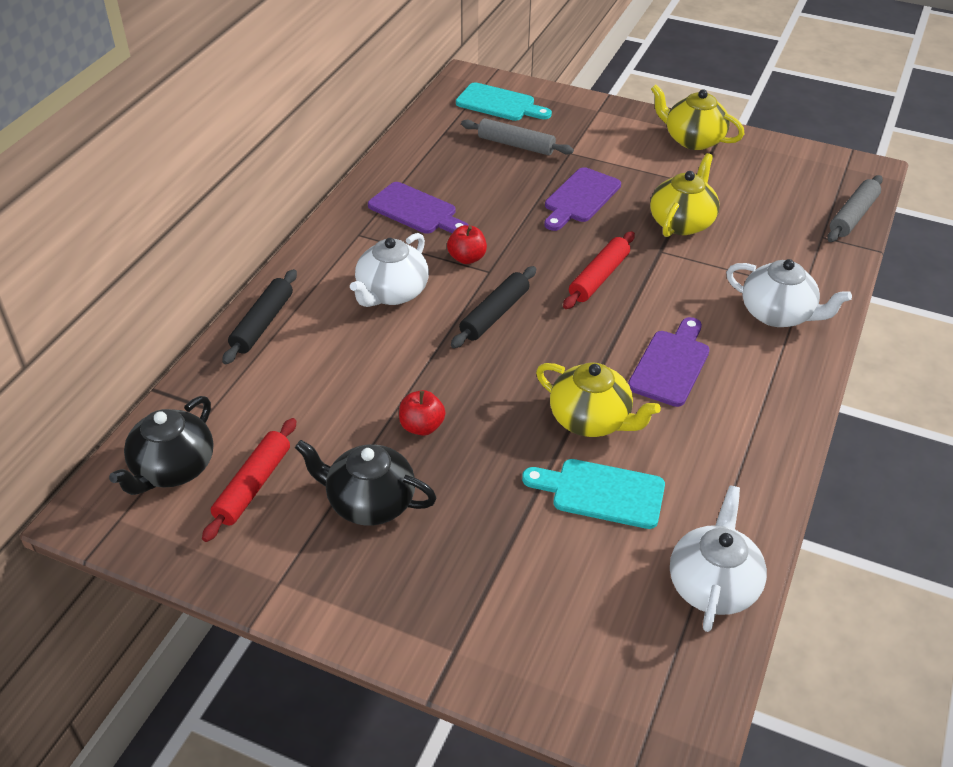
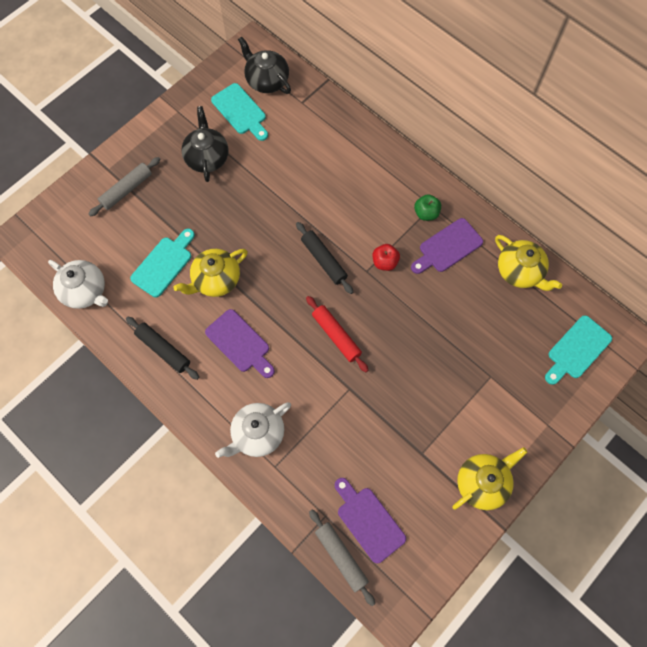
camera: 110 degrees right, 25 degrees up
(253, 485) = (240, 111): red rolling pin -> turquoise cutting board
(262, 323) = (362, 137): black rolling pin -> black rolling pin (163, 350)
(369, 502) = (207, 157): black teapot -> black teapot turned 45 degrees counterclockwise
(372, 237) = (426, 213): none -> green apple
(391, 293) = (365, 209): white teapot -> none
(422, 426) = (247, 194): red apple -> none
(516, 145) = (512, 341): grey rolling pin -> grey rolling pin (127, 190)
(580, 198) = (428, 360): purple cutting board -> purple cutting board (368, 521)
(682, 222) = (376, 419): yellow teapot -> yellow teapot (520, 271)

